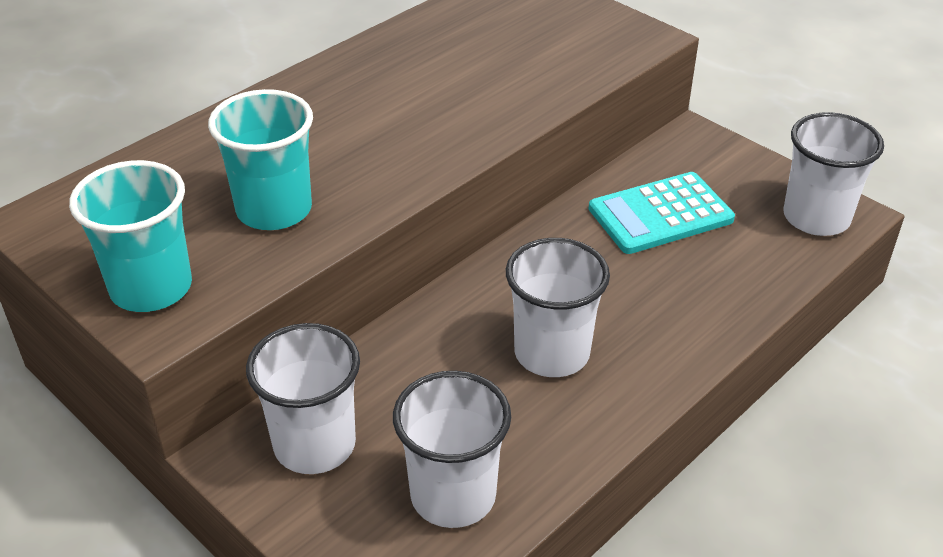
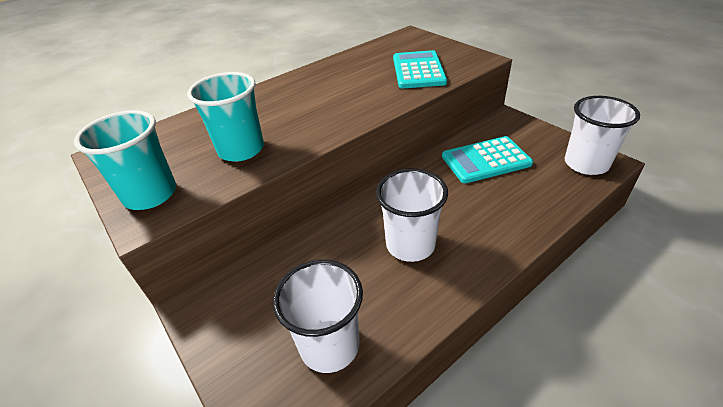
camera: 10 degrees right, 0 degrees up
(314, 445) = (246, 300): white cup -> none
(543, 59) = (418, 70): none -> turquoise calculator

